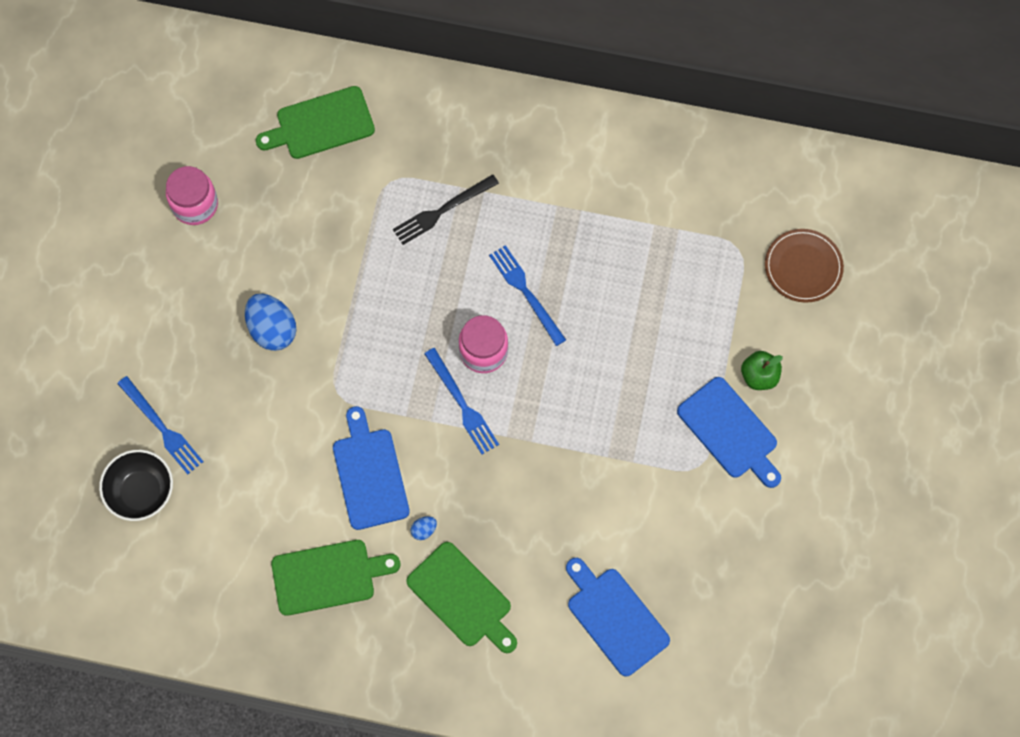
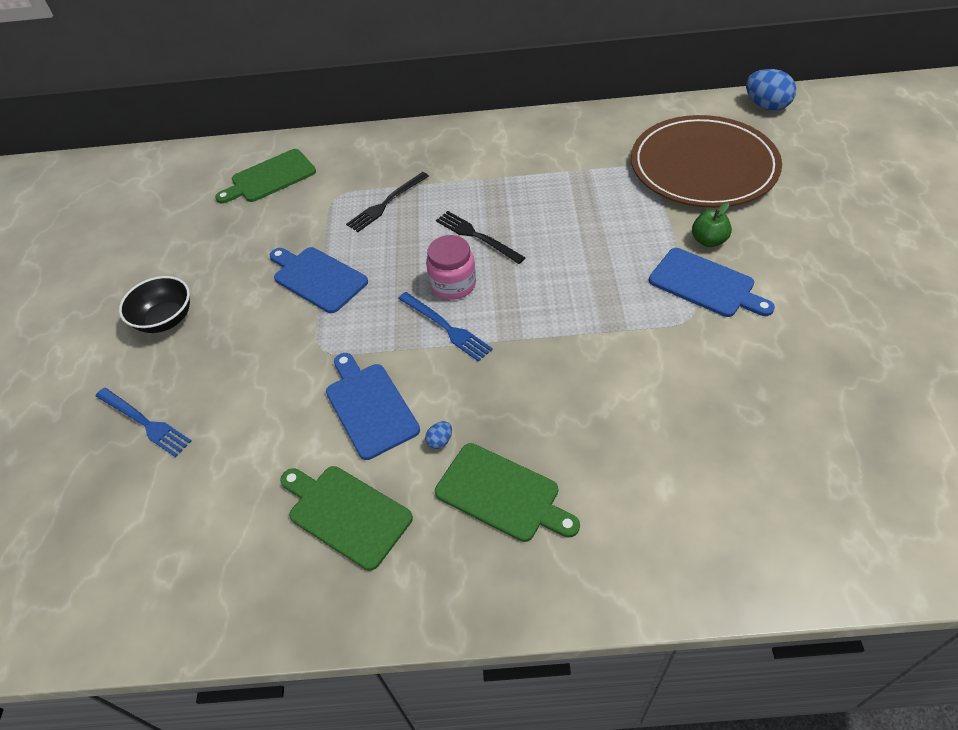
camera: 10 degrees left, 20 degrees down
(141, 492) = (125, 487): black bowl -> black bowl (166, 319)
(195, 205) = (166, 250): pink jar -> none
(272, 329) = (249, 317): blue egg -> blue egg (766, 106)
(328, 576) = (346, 514): green cutting board -> green cutting board turned 120 degrees counterclockwise
(526, 293) = (477, 236): blue fork -> black fork
(615, 618) = (675, 468): blue cutting board -> blue cutting board (317, 278)
(803, 267) = (703, 166): brown plate -> brown plate, size x2.12

